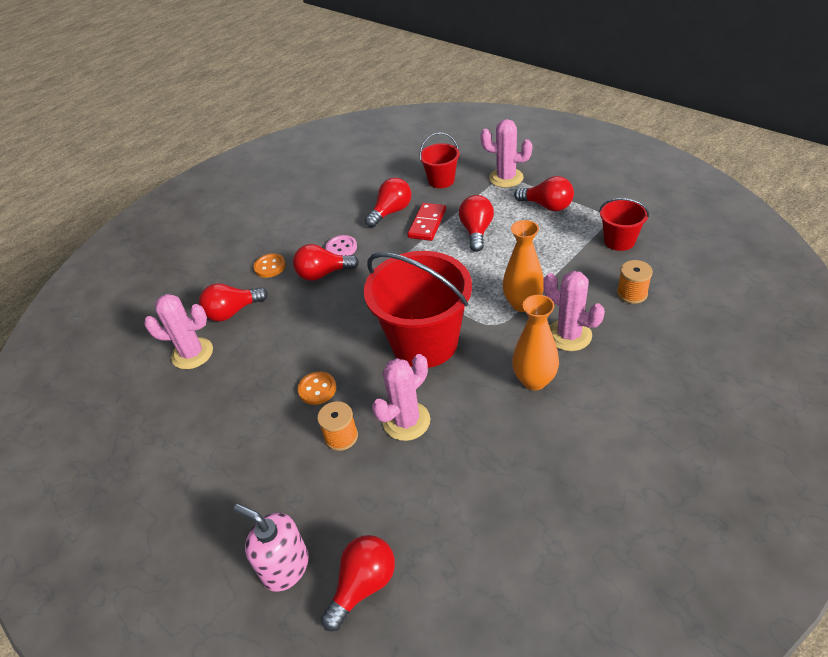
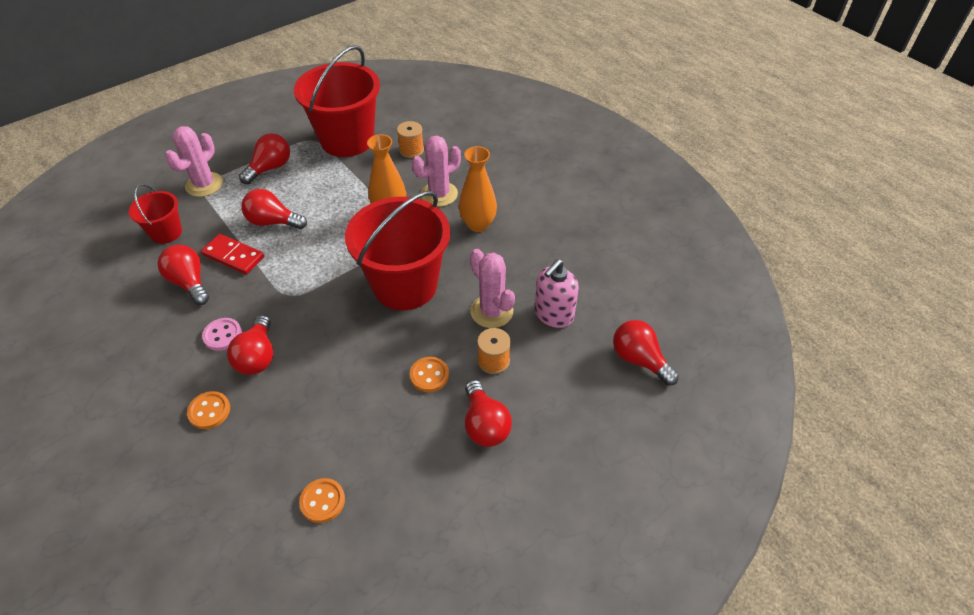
camera: 85 degrees left, 5 degrees up
(192, 353) = (322, 501): pink cactus -> orange button
(232, 312) = (271, 455): red light bulb -> red light bulb (485, 425)
(285, 567) = (616, 413): pink soap dispenser -> pink soap dispenser (553, 314)
(619, 241) = (347, 140): red bucket -> red bucket, size x1.99

